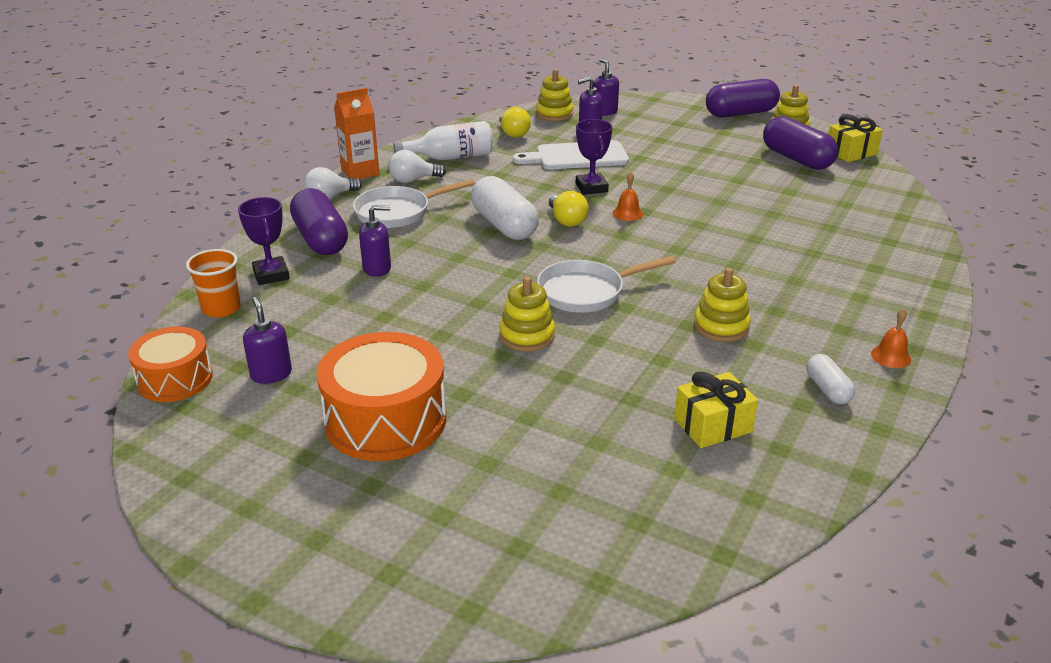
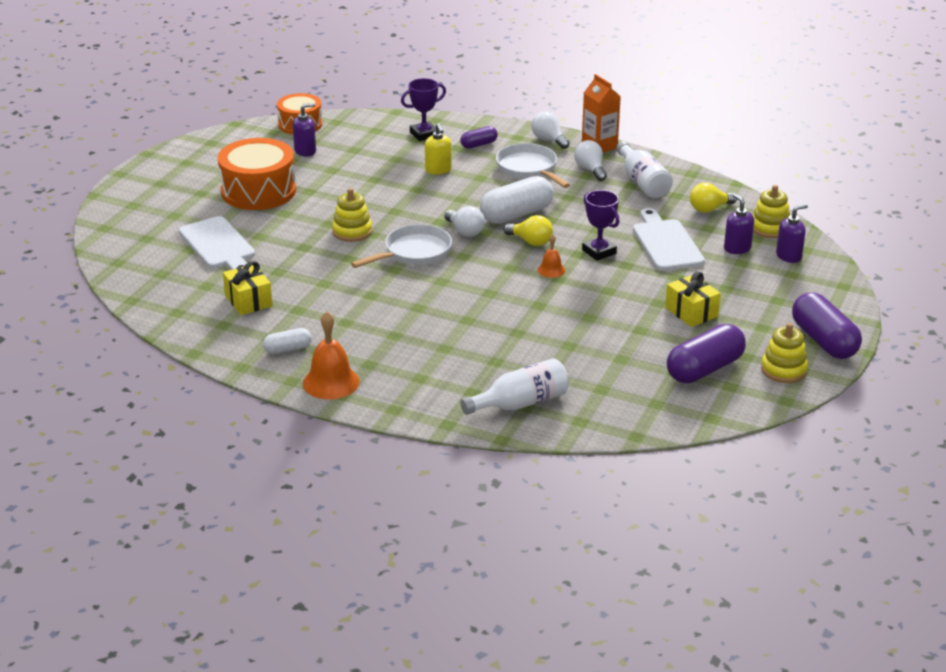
camera: 85 degrees right, 0 degrees up
(221, 308) = (379, 125): orange cup -> none
(320, 239) = (479, 144): purple capsule -> purple capsule, size x0.53
(377, 268) = (438, 170): purple soap dispenser -> yellow soap dispenser
(538, 257) = (465, 231): none -> white light bulb
(552, 459) = (218, 245): none -> white cutting board
(567, 221) = (531, 241): yellow light bulb -> yellow light bulb turned 120 degrees counterclockwise
(586, 292) = (414, 253): white pan -> white pan turned 75 degrees clockwise
(591, 187) = (599, 252): purple trophy -> purple trophy turned 75 degrees clockwise
(721, 326) = (369, 309): yellow stacking toy -> none
(851, 152) = (736, 407): yellow gift -> yellow gift (691, 312)
(885, 243) = (520, 403): none -> white bottle
(891, 356) = (331, 382): orange bell -> orange bell, size x1.84

